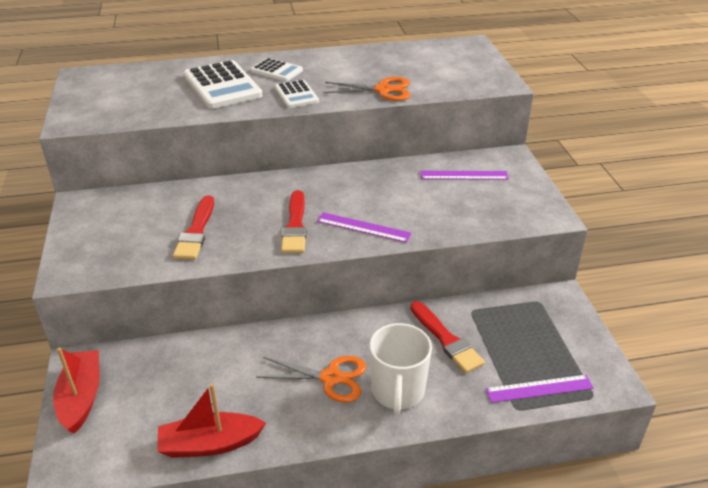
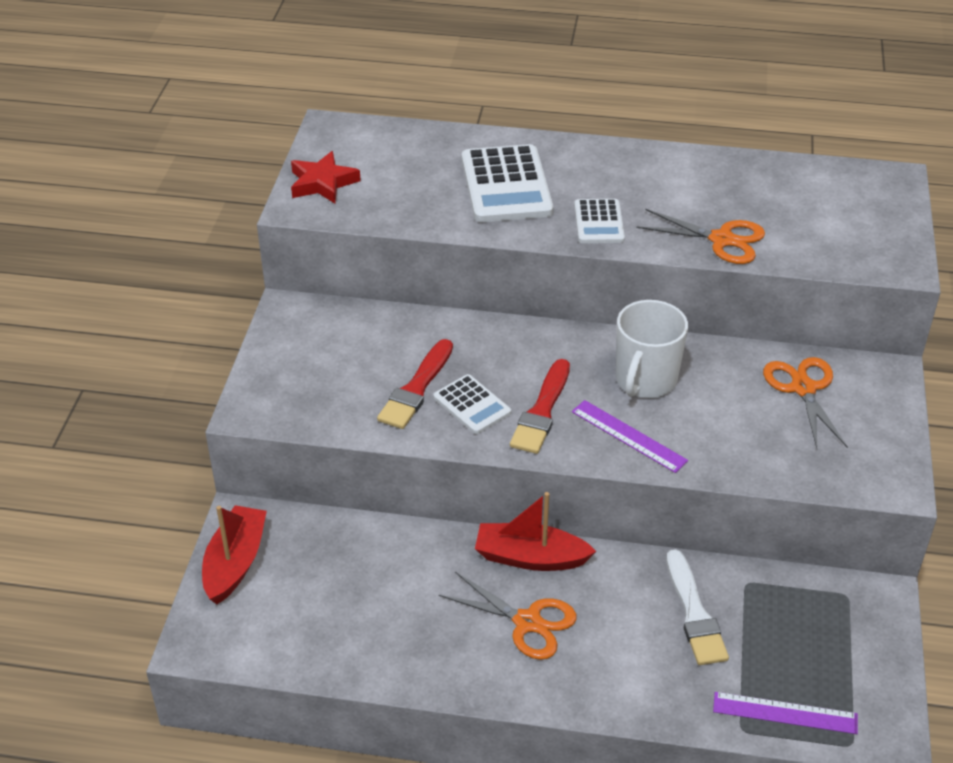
camera: 20 degrees right, 5 degrees up
(84, 106) = (322, 183): none -> red star
(210, 444) = (359, 661): red boat -> red boat (530, 557)
(276, 71) = (588, 173): white calculator -> white calculator (472, 405)
(398, 391) = (602, 663): white mug -> white mug (645, 380)
(446, 339) = (694, 613): red brush -> white brush
(464, 175) = (803, 388): purple ruler -> orange scissors

